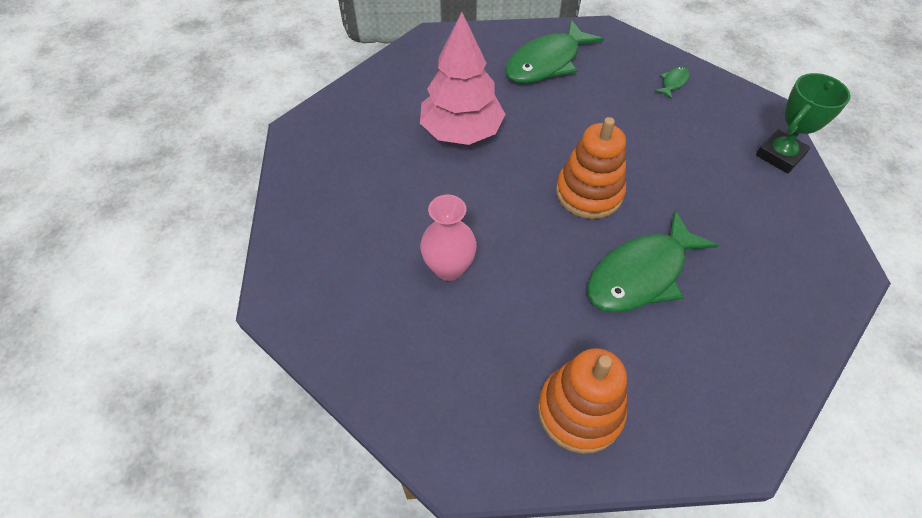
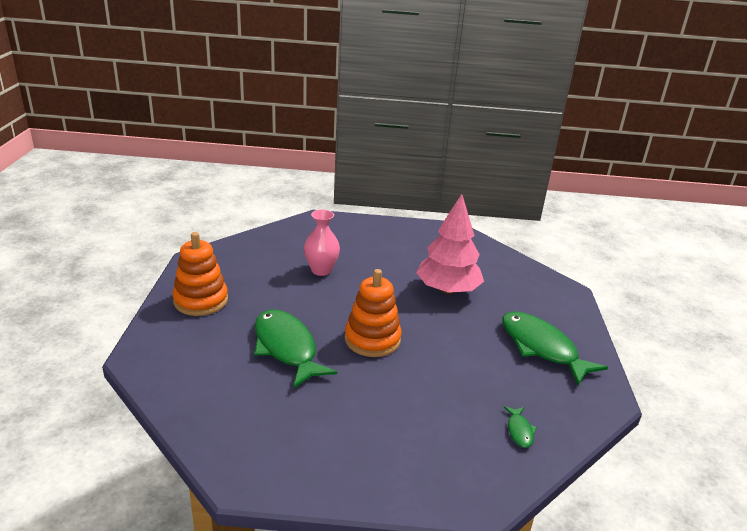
camera: 95 degrees right, 25 degrees down
(673, 82) = (519, 431): green fish -> green fish turned 45 degrees clockwise
(780, 155) = (399, 484): green trophy -> none

